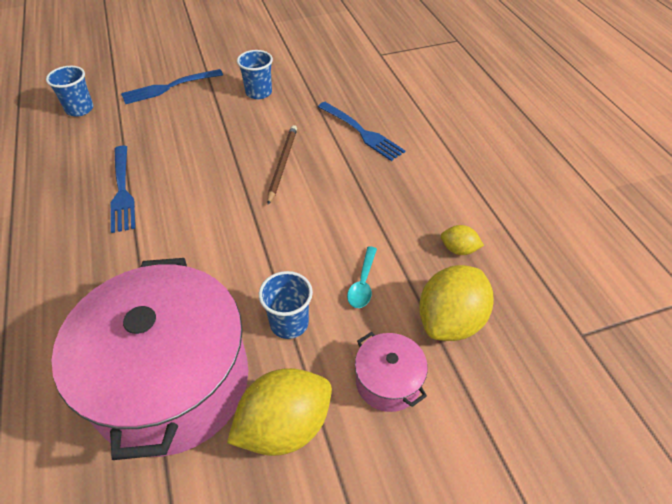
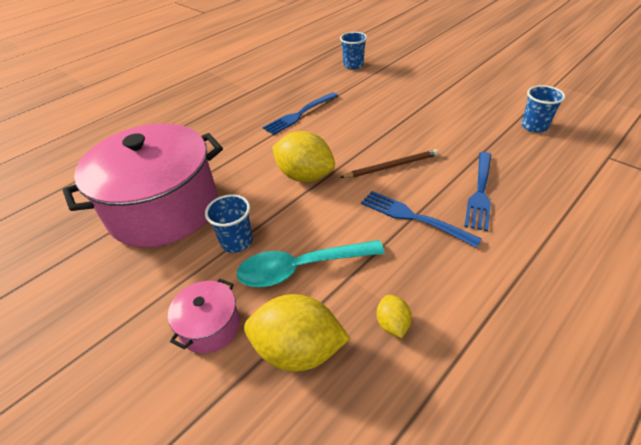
camera: 65 degrees right, 5 degrees down
(169, 87) = (413, 82): blue fork -> blue fork (413, 217)
(258, 92) = (458, 118): blue cup -> blue cup (534, 126)
(284, 426) = (148, 279): yellow lemon -> yellow lemon (305, 176)
(363, 283) = (301, 268): turquoise spoon -> turquoise spoon, size x1.93

